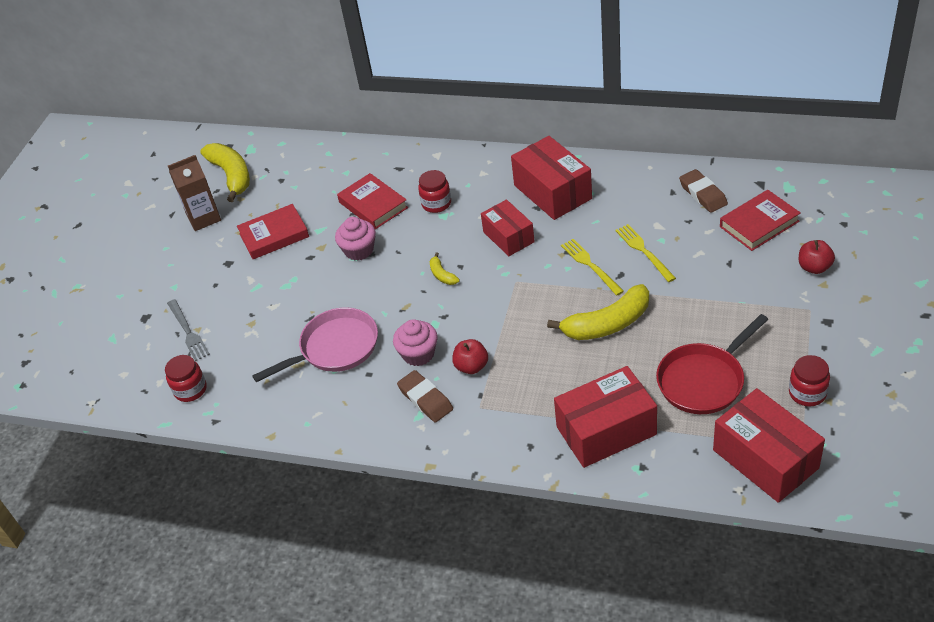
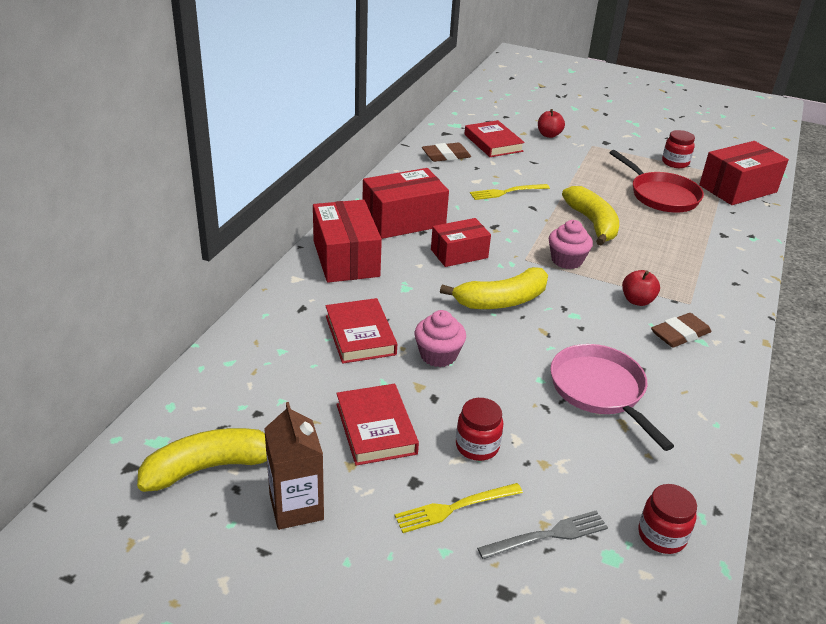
camera: 90 degrees left, 10 degrees down
(373, 205) = (360, 335): red book -> red book turned 75 degrees counterclockwise
(418, 354) = (616, 331): pink cupcake -> pink cupcake (566, 260)
(436, 204) = (383, 290): red jar -> red jar (477, 446)
(442, 275) = (501, 301): yellow banana -> yellow banana, size x2.13
(590, 265) = (516, 218): yellow fork -> yellow fork (455, 507)
(606, 430) = (715, 244): red box -> red box (346, 258)

